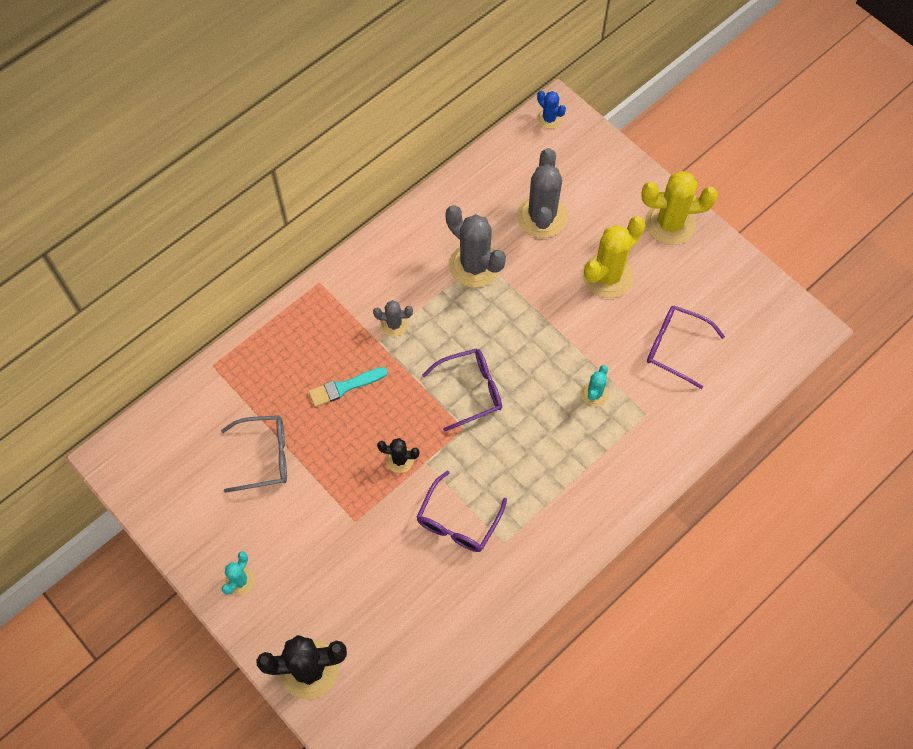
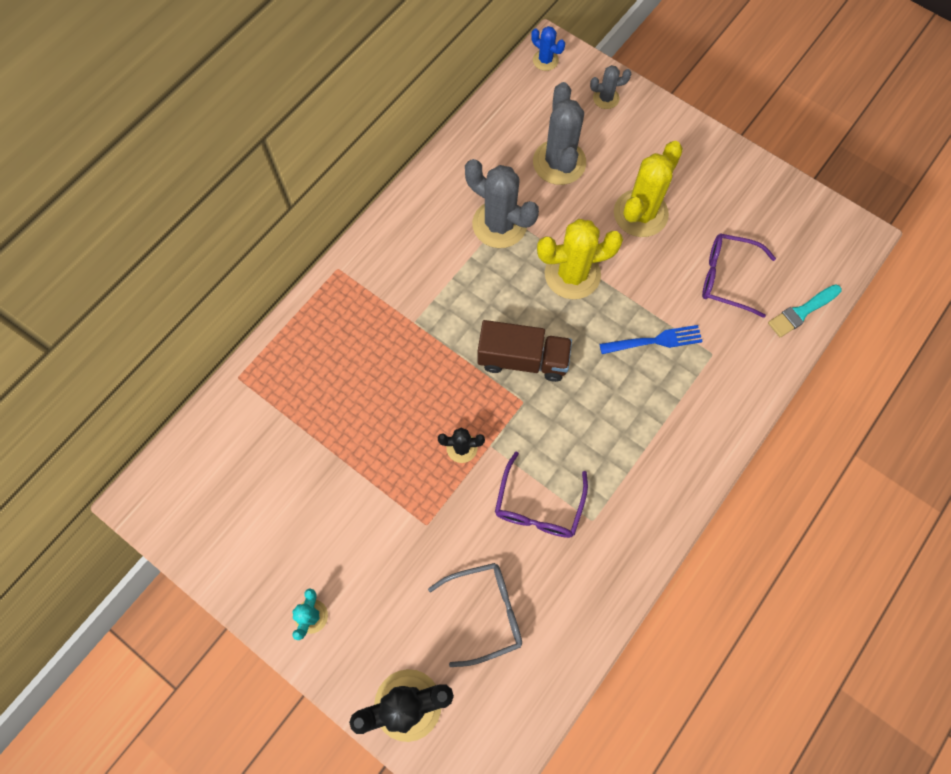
camera: 10 degrees left, 5 degrees up
(264, 456) = (313, 470): grey glasses -> grey glasses (485, 612)
(344, 387) = (386, 378): turquoise brush -> turquoise brush (802, 312)
(394, 324) = (427, 301): grey cactus -> grey cactus (606, 98)
(470, 390) = (523, 359): purple glasses -> brown truck
(594, 394) = (654, 341): turquoise cactus -> blue fork
(670, 223) = (692, 149): yellow cactus -> yellow cactus (572, 274)

